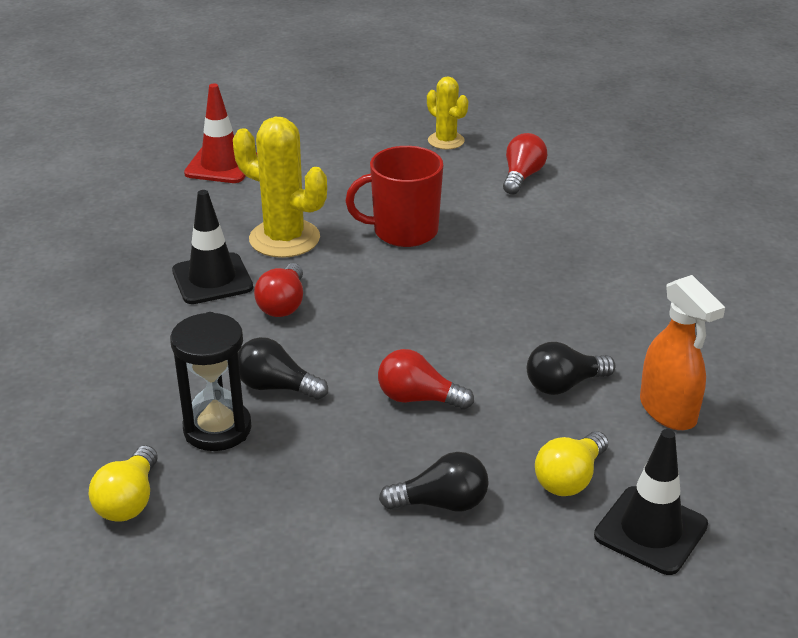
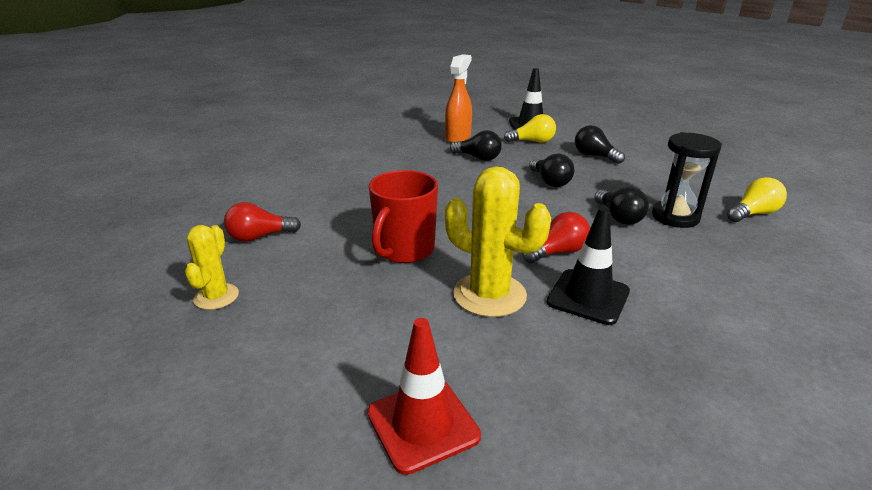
camera: 130 degrees left, 5 degrees down
(284, 239) = (489, 295): yellow cactus -> yellow cactus turned 45 degrees counterclockwise
(403, 231) = (404, 250): red mug -> red mug turned 75 degrees clockwise
(418, 398) = (550, 181): red light bulb -> black light bulb

